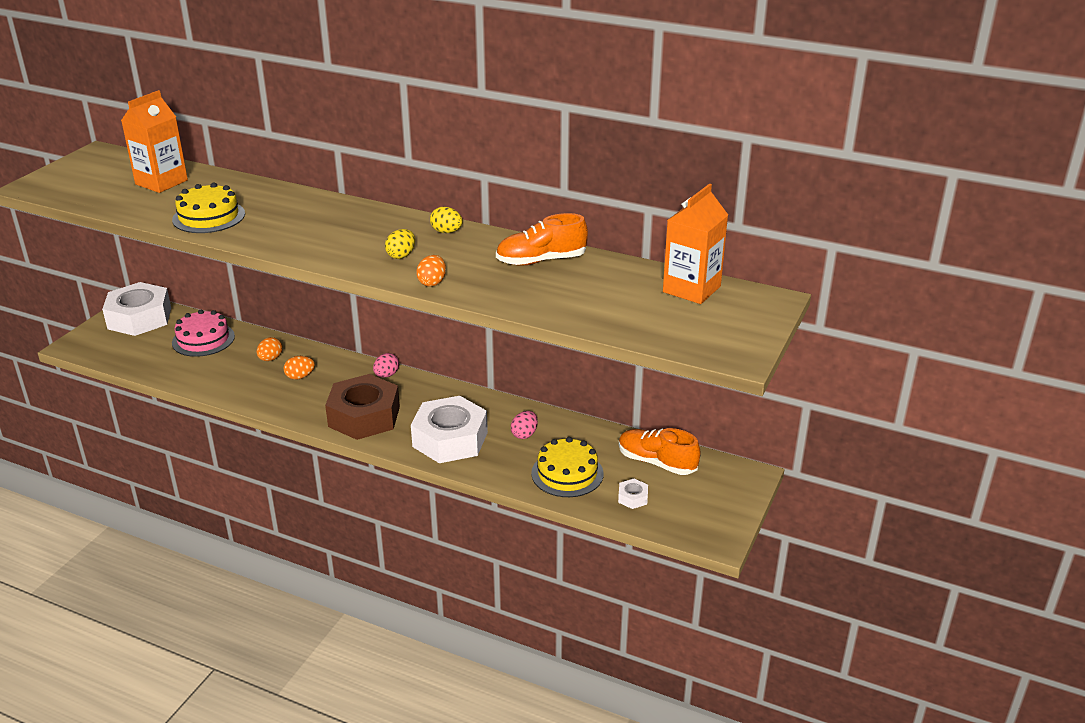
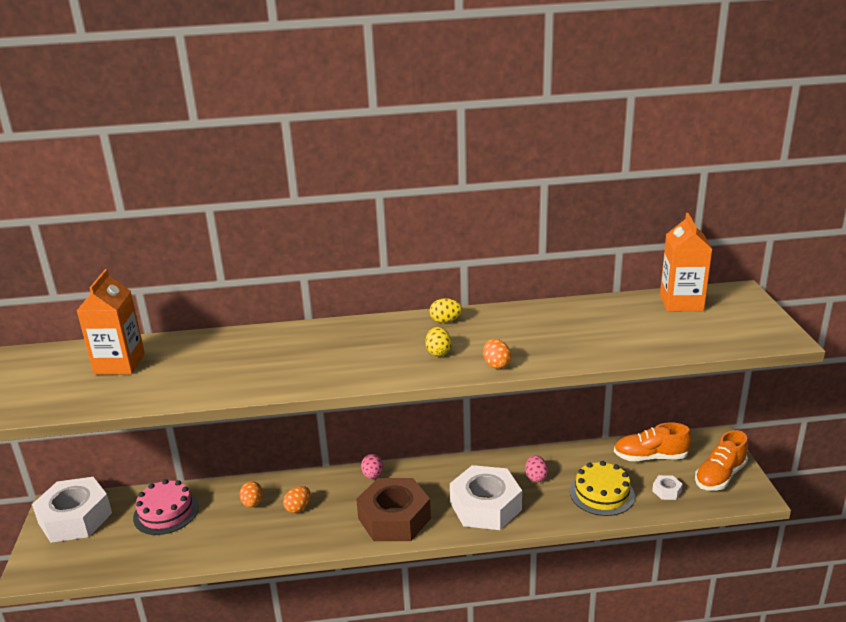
camera: 30 degrees left, 5 degrees down
(209, 217) = (215, 379): yellow cake -> none
(541, 261) = (550, 318): orange shoe -> orange shoe (720, 476)

